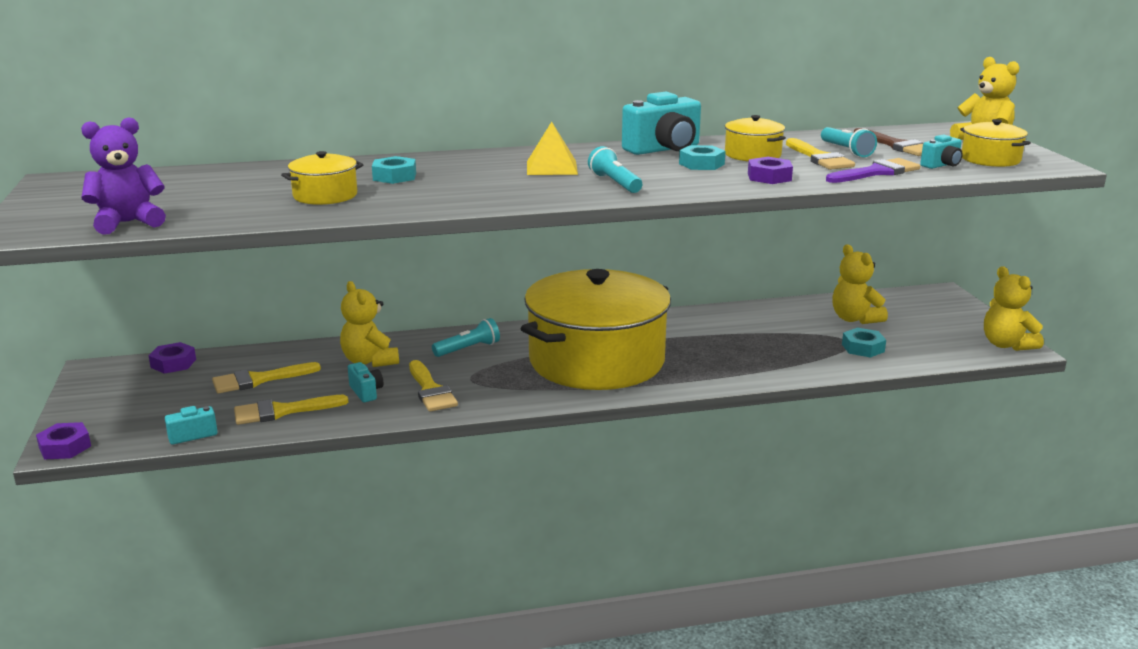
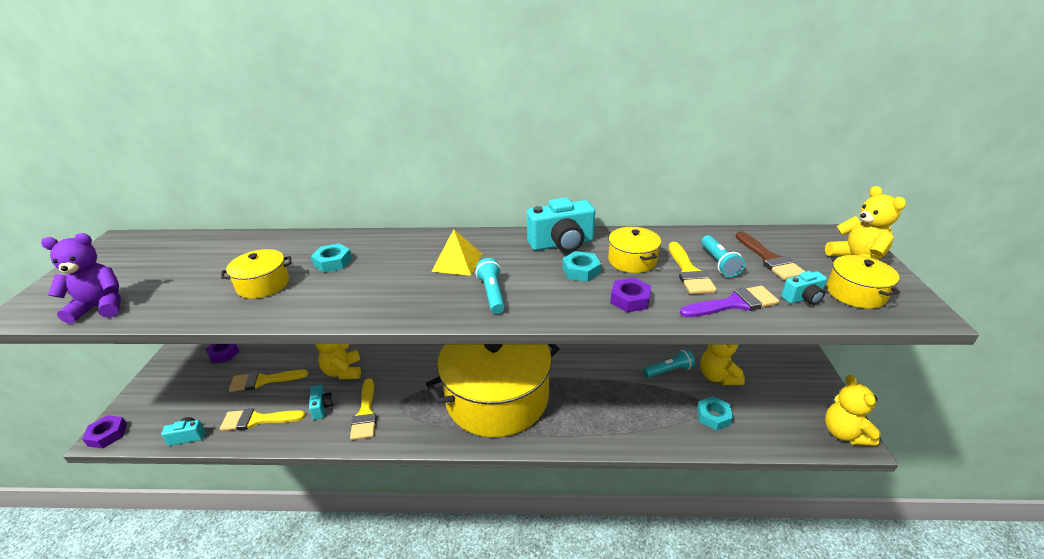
camera: 15 degrees right, 10 degrees up
(468, 349) = (414, 368): turquoise flashlight -> turquoise flashlight (669, 370)

